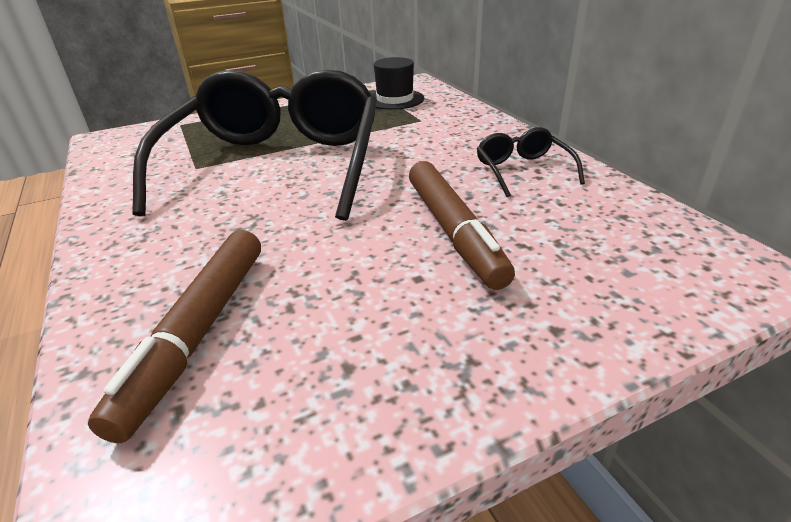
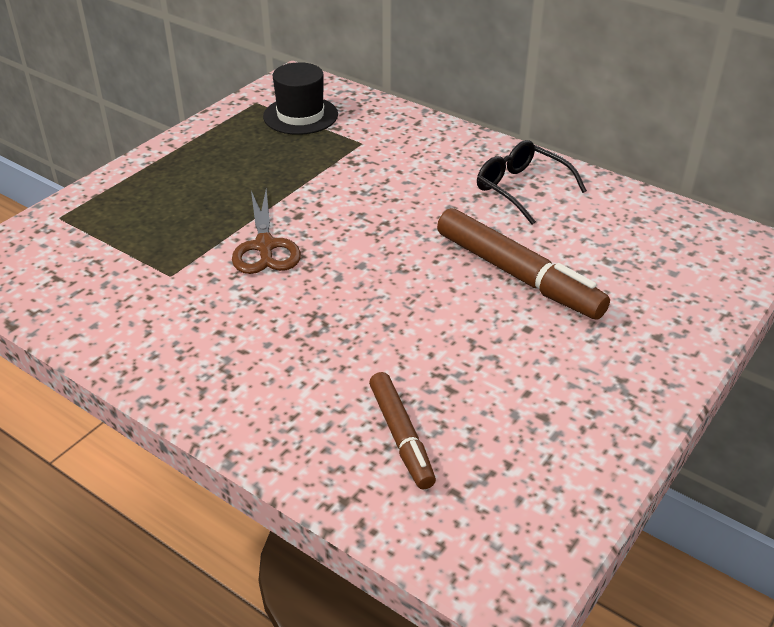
camera: 30 degrees left, 5 degrees up
(198, 333) = (401, 436): brown marker -> brown marker, size x0.61
(276, 165) = (265, 246): black glasses -> brown scissors

